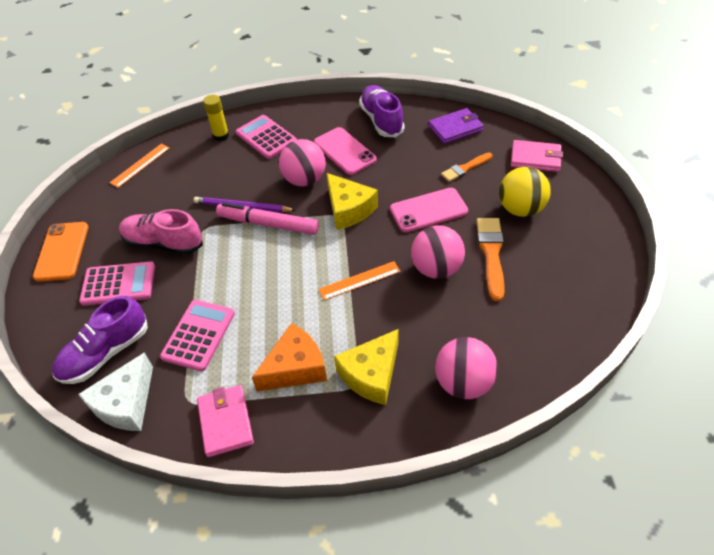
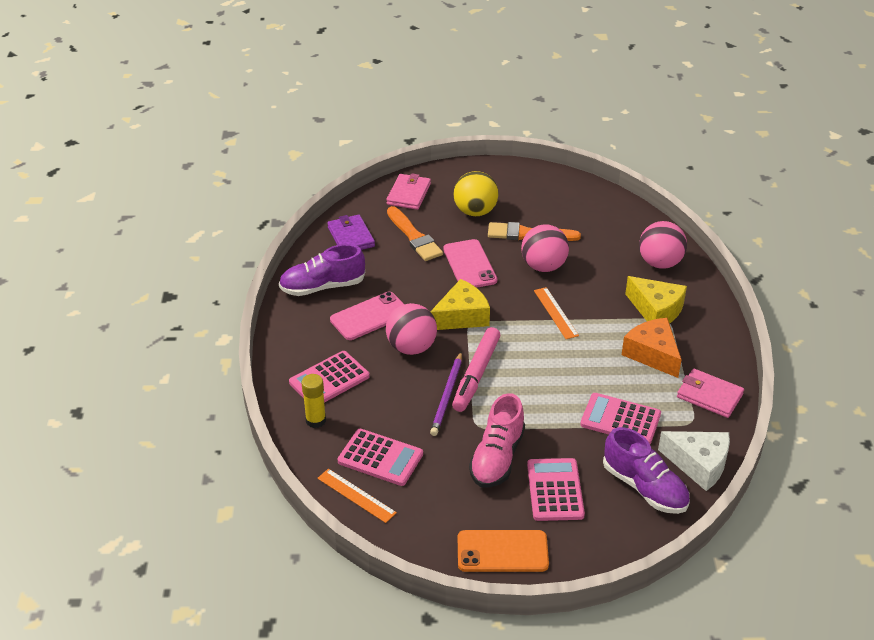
camera: 90 degrees left, 10 degrees down
(176, 174) = (380, 458): none -> pink calculator
(226, 422) = (709, 395): pink wallet -> pink wallet turned 45 degrees clockwise
(465, 168) = (414, 237): orange brush -> orange brush, size x1.54

